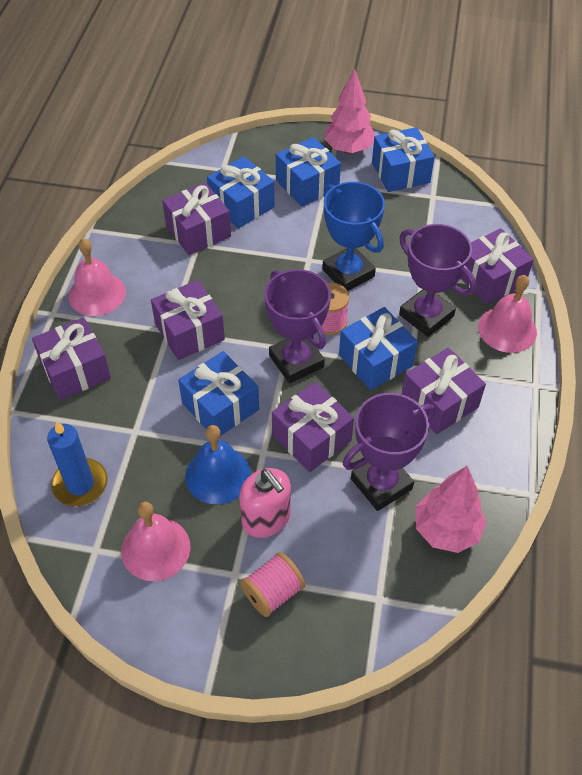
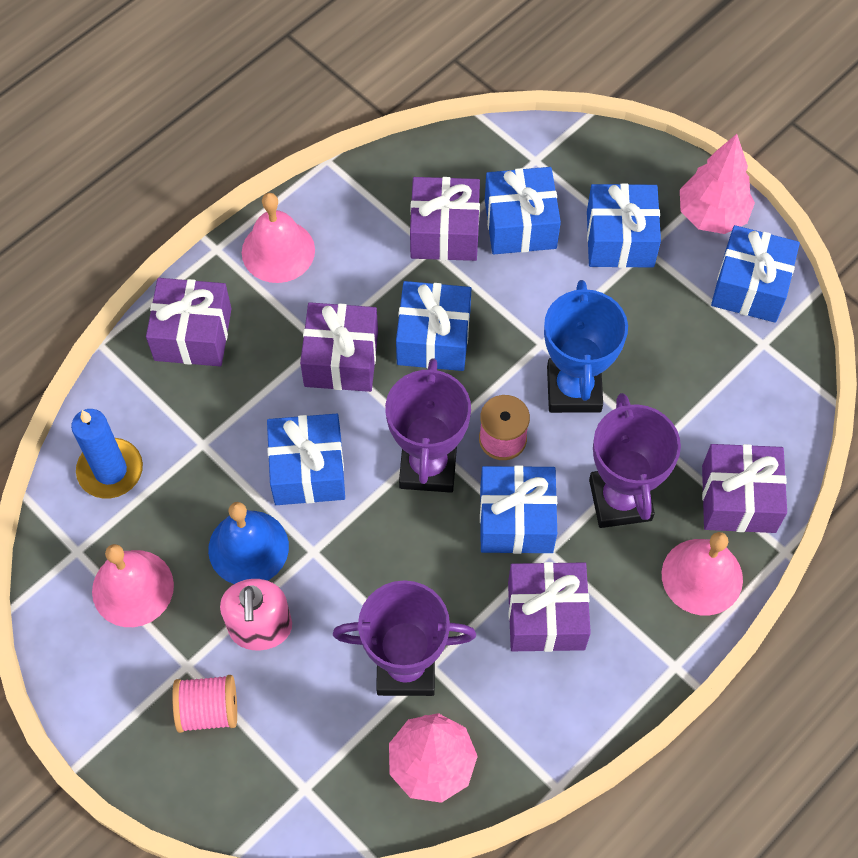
camera: 35 degrees right, 10 degrees up
(239, 290) = (433, 338): none -> blue gift
(311, 438) = (374, 568): purple gift -> none

